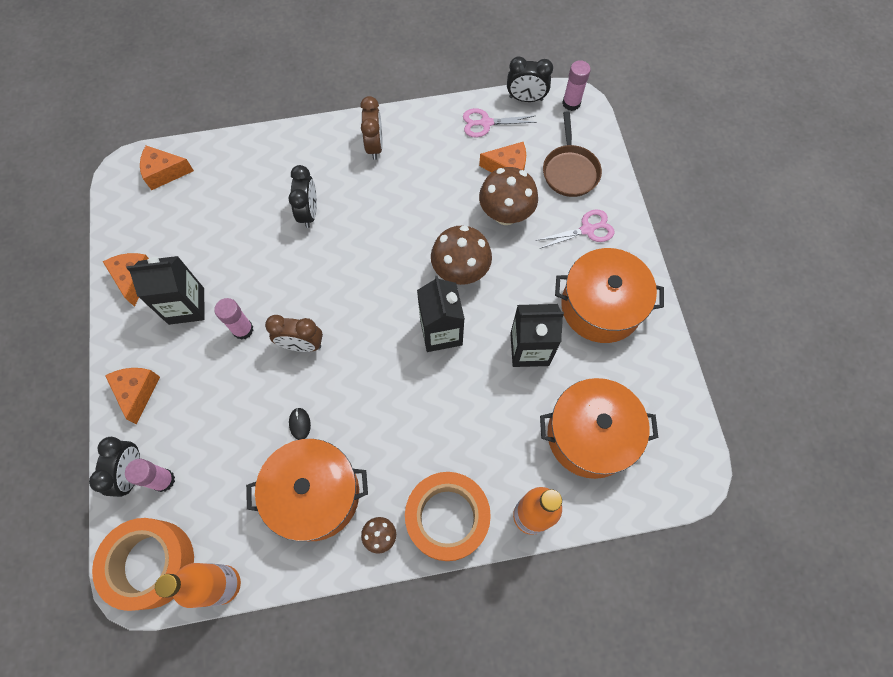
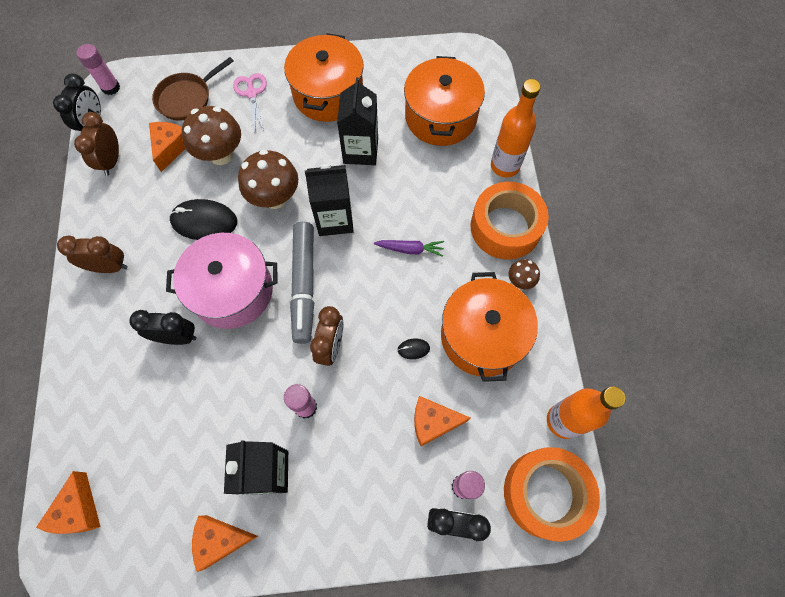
camera: 85 degrees left, 0 degrees up
(137, 392) = (364, 523): orange cheese -> orange cheese (433, 422)
(356, 250) = (232, 291): none -> pink pot
(365, 312) = (304, 285): none -> grey marker
(411, 412) = (410, 249): none -> purple carrot
(427, 213) = (204, 221): none -> black mouse
(486, 123) = (112, 161): pink scissors -> brown clock
(570, 171) = (187, 98): brown pan -> brown pan turned 135 degrees clockwise

